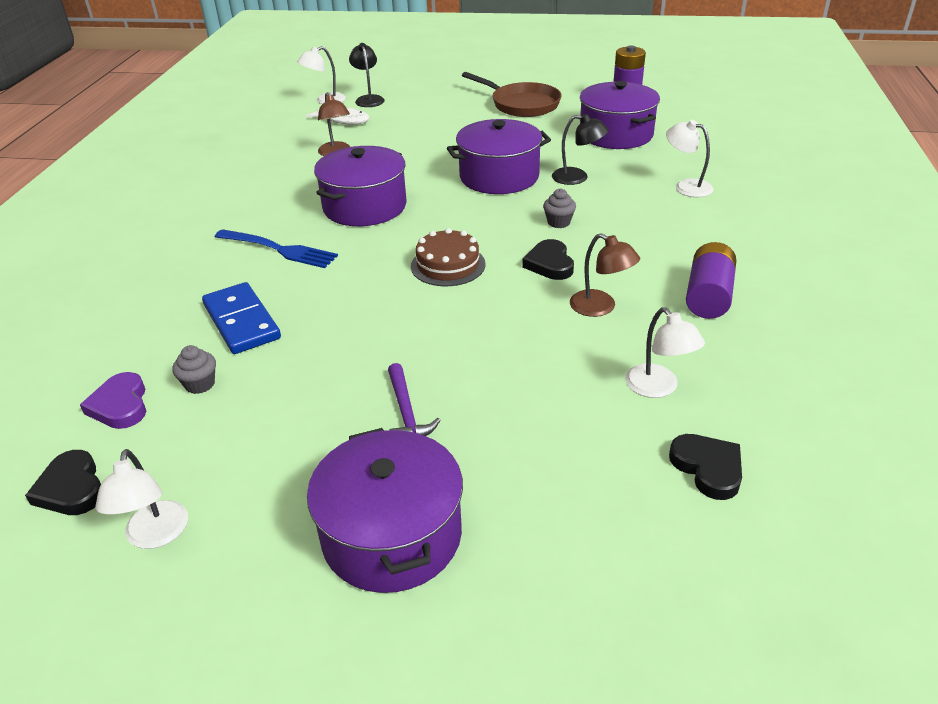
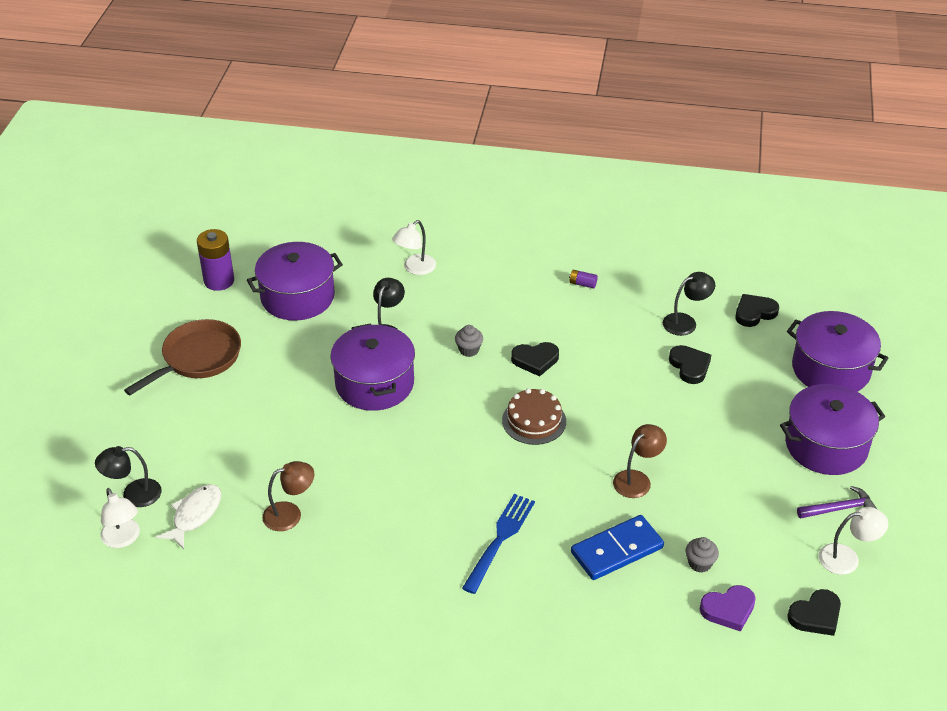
camera: 90 degrees left, 5 degrees up
(364, 206) = (422, 481): purple pot -> purple pot (830, 369)
(406, 412) = (720, 442): purple hammer -> purple hammer (839, 509)
(560, 388) = (690, 366): none -> black heart
(600, 308) = (596, 338): brown lamp -> brown lamp (637, 479)
(658, 388) = (685, 322): white lamp -> black lamp
(708, 296) = (582, 284): purple battery -> purple battery, size x0.46

